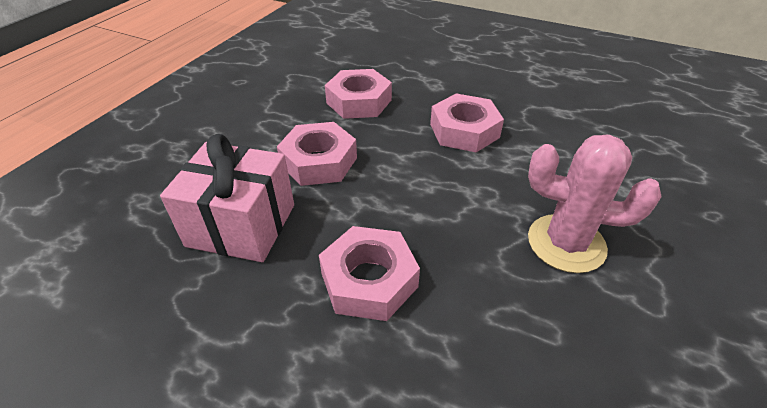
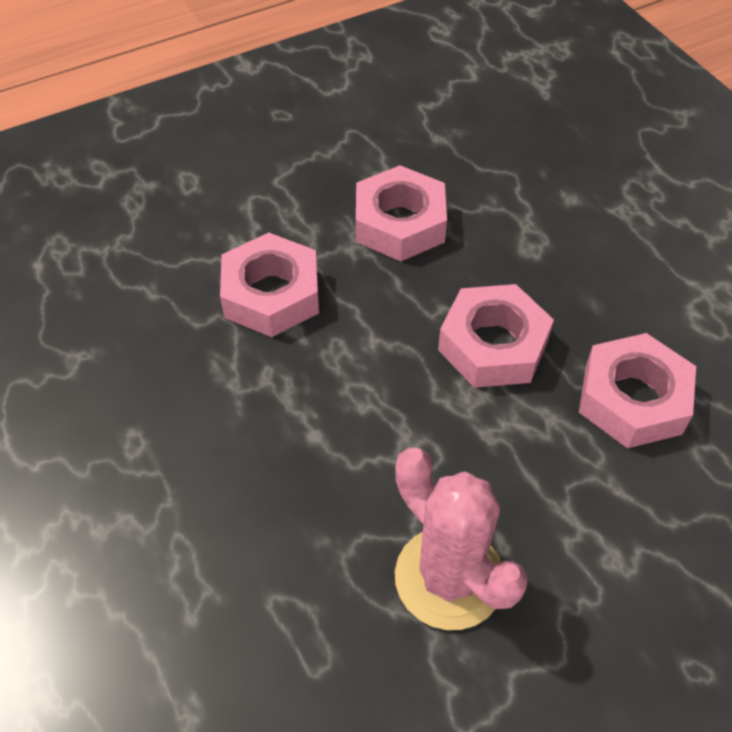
camera: 35 degrees right, 10 degrees up
(241, 225) = (127, 336): pink gift -> none
(369, 280) = (193, 480): pink nut -> pink nut (632, 399)

